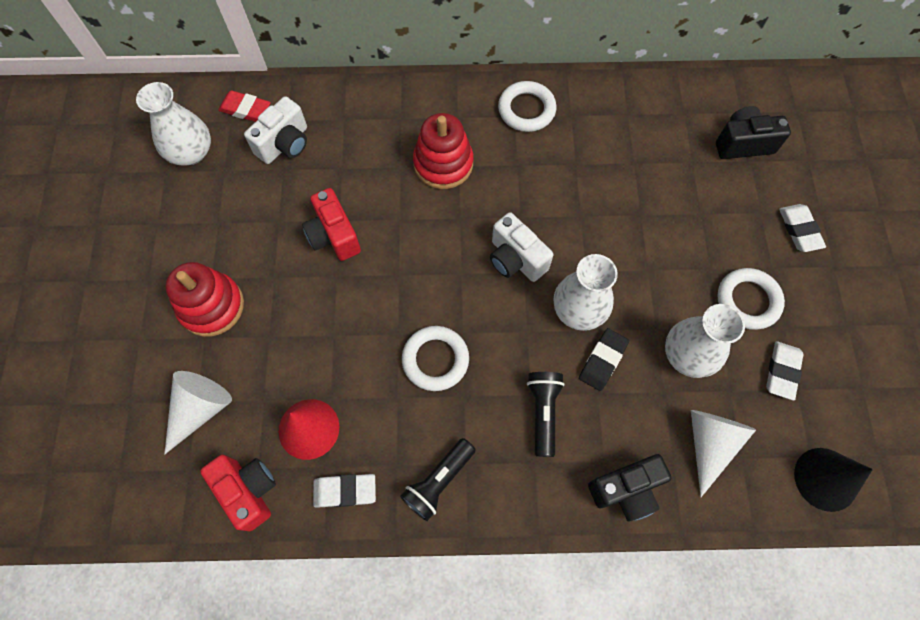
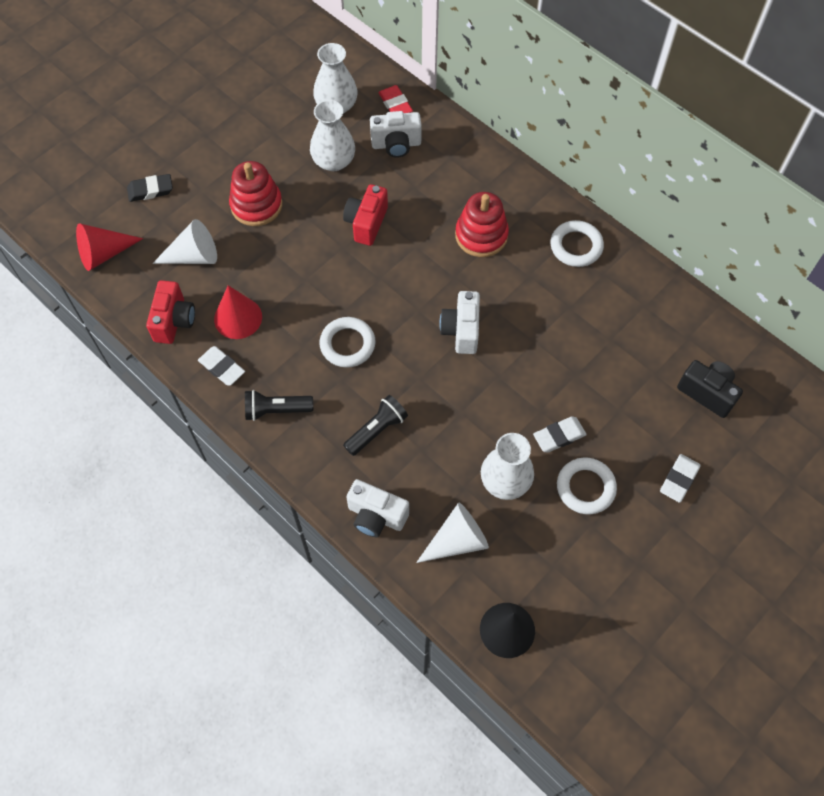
camera: 45 degrees right, 5 degrees down
(100, 491) = (104, 254): none -> red cone
(578, 310) = (466, 394): white vase -> white vase (333, 161)
(602, 360) = (447, 435): black eraser -> black eraser (150, 190)
(626, 490) = (376, 516): black camera -> white camera
(782, 371) = (556, 547): white eraser -> white eraser (559, 436)

